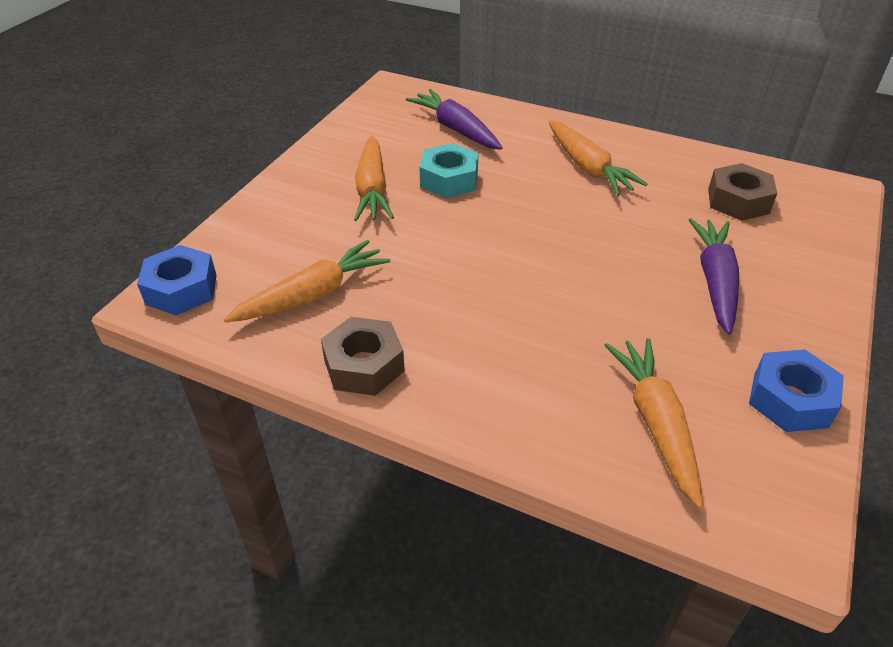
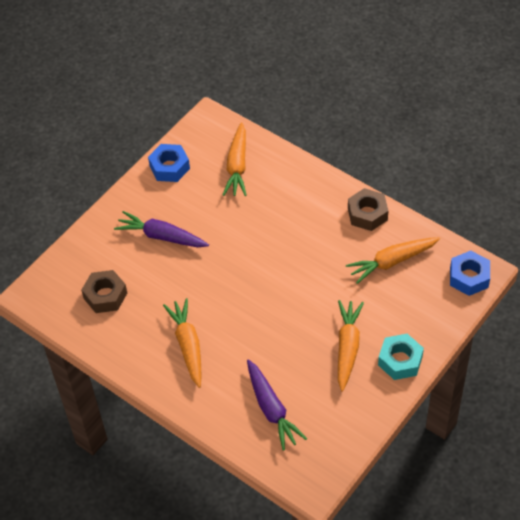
camera: 165 degrees left, 10 degrees up
(449, 180) = (291, 348): turquoise nut -> turquoise nut (400, 361)
(714, 281) = (161, 236): purple carrot -> purple carrot turned 90 degrees clockwise

